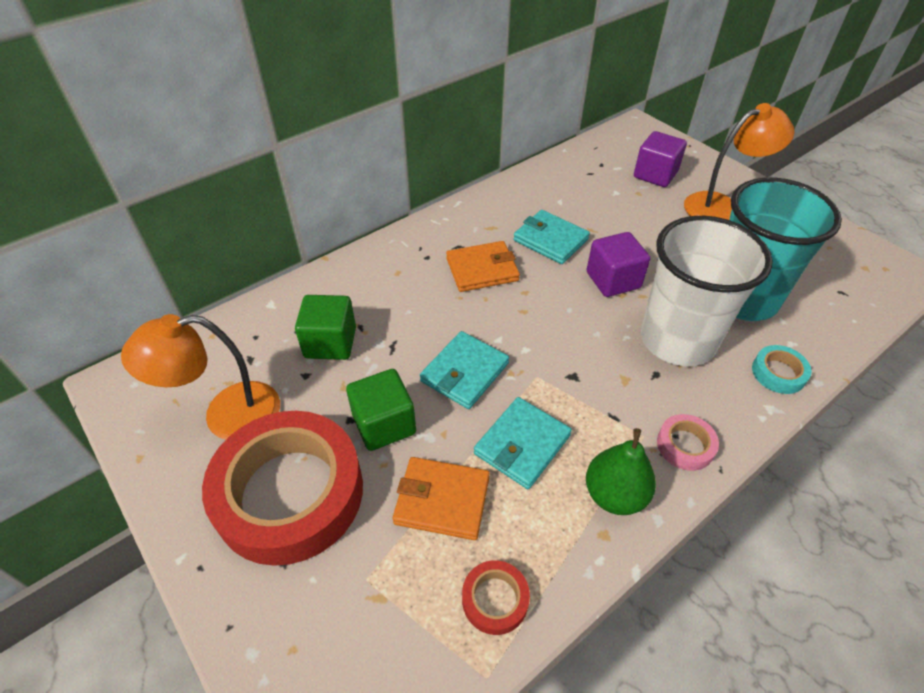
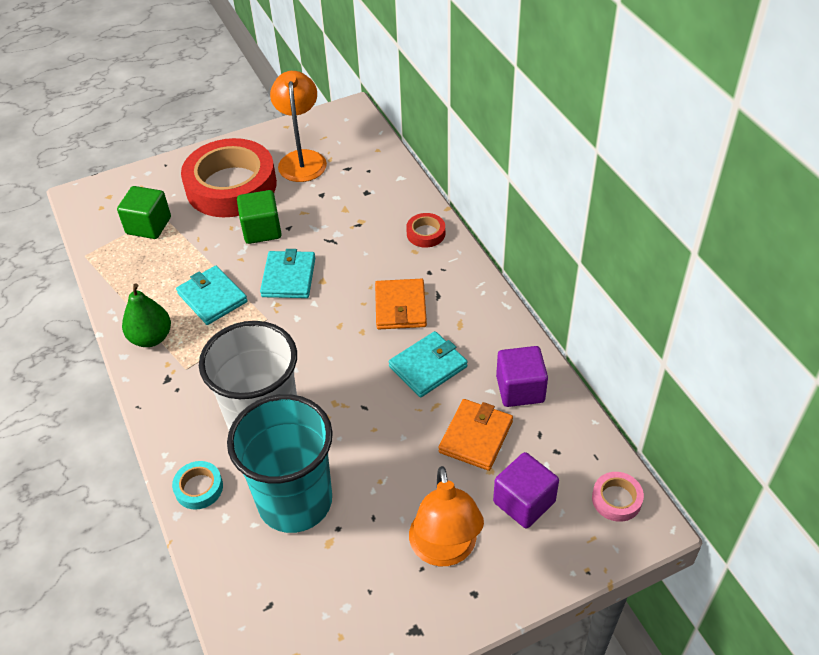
camera: 105 degrees right, 0 degrees up
(330, 343) = (347, 207): green cube -> green cube (148, 226)
(442, 500) = (192, 251): orange wallet -> orange wallet (476, 437)
(464, 372) = (288, 277): turquoise wallet -> turquoise wallet turned 45 degrees clockwise
(495, 599) = (120, 265): red tape -> red tape (426, 233)
(613, 280) = (355, 401): purple cube -> purple cube (520, 389)
(685, 445) = (166, 391): pink tape -> pink tape (616, 499)

